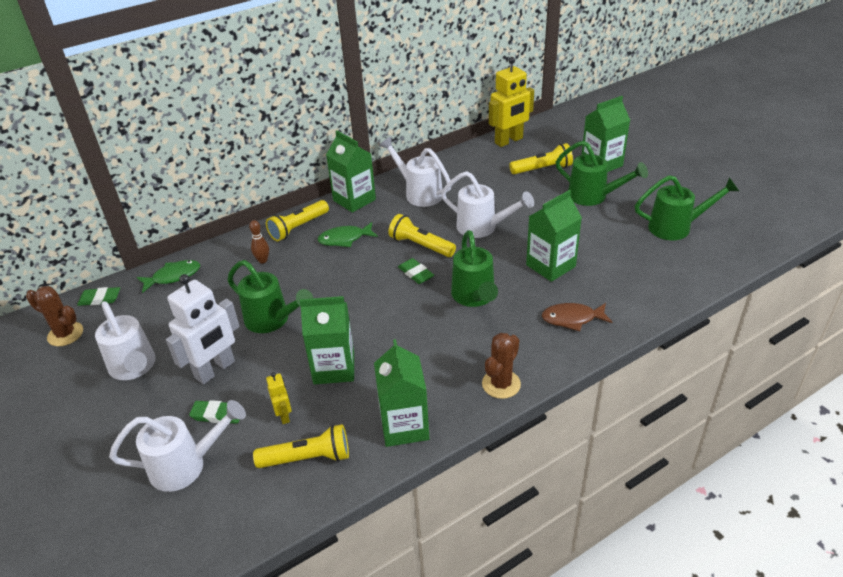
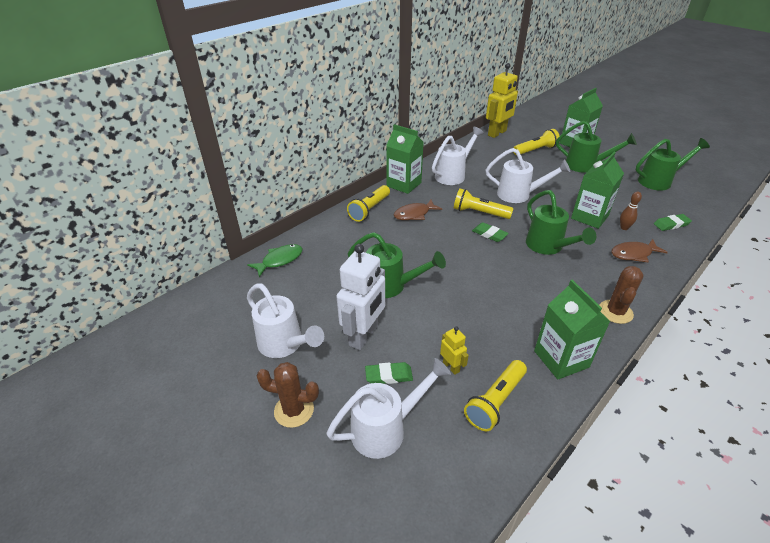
camera: 15 degrees left, 0 degrees up
(65, 334) = (199, 323): brown cactus -> brown cactus (294, 410)
(100, 299) = (218, 287): green eraser -> green eraser (671, 224)
(263, 260) = (354, 238): brown bowling pin -> brown bowling pin (624, 228)
(307, 458) = (495, 401): yellow flashlight -> yellow flashlight turned 150 degrees clockwise
(334, 368) = (469, 318): green carton -> none
(345, 239) = (414, 214): green fish -> brown fish
(419, 193) = (453, 175): white watering can -> white watering can turned 105 degrees clockwise

